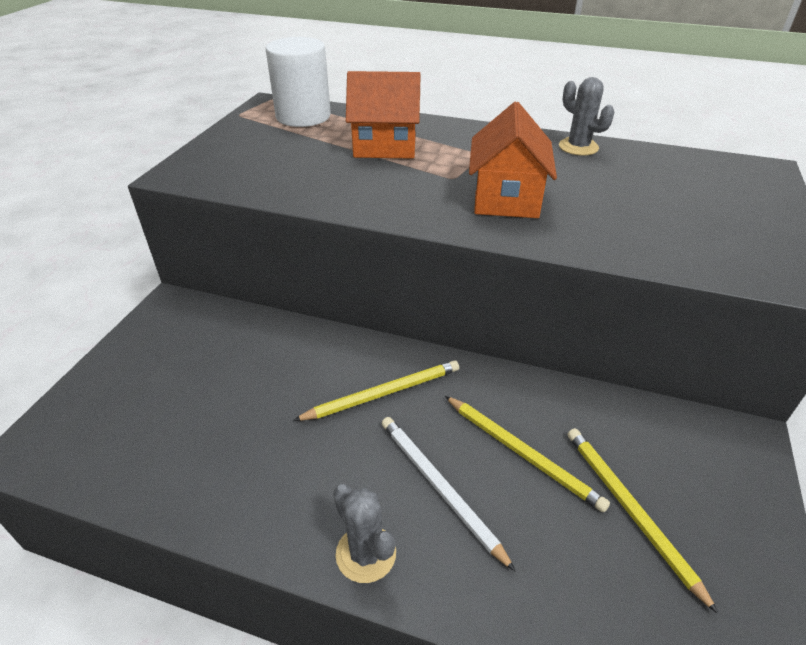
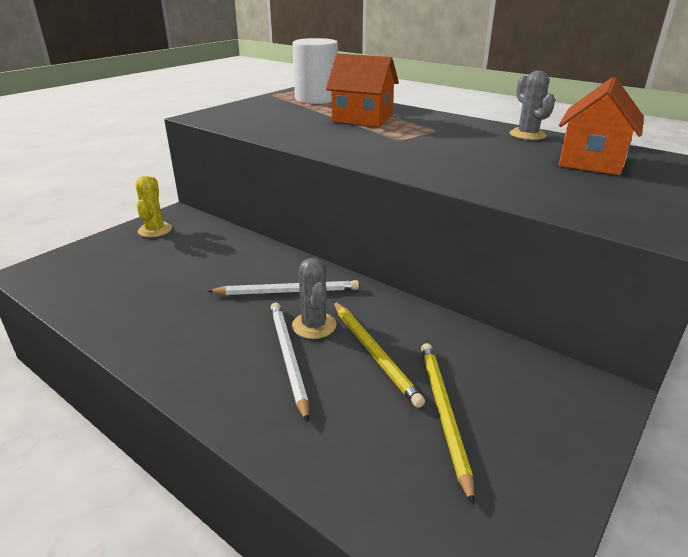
camera: 20 degrees right, 10 degrees down
(160, 337) = (155, 230): none -> yellow cactus
(366, 553) = (202, 382): grey cactus -> grey cactus (314, 325)
(383, 393) = (287, 291): yellow pencil -> white pencil
(506, 199) = (431, 154): orange house -> orange house (591, 161)

